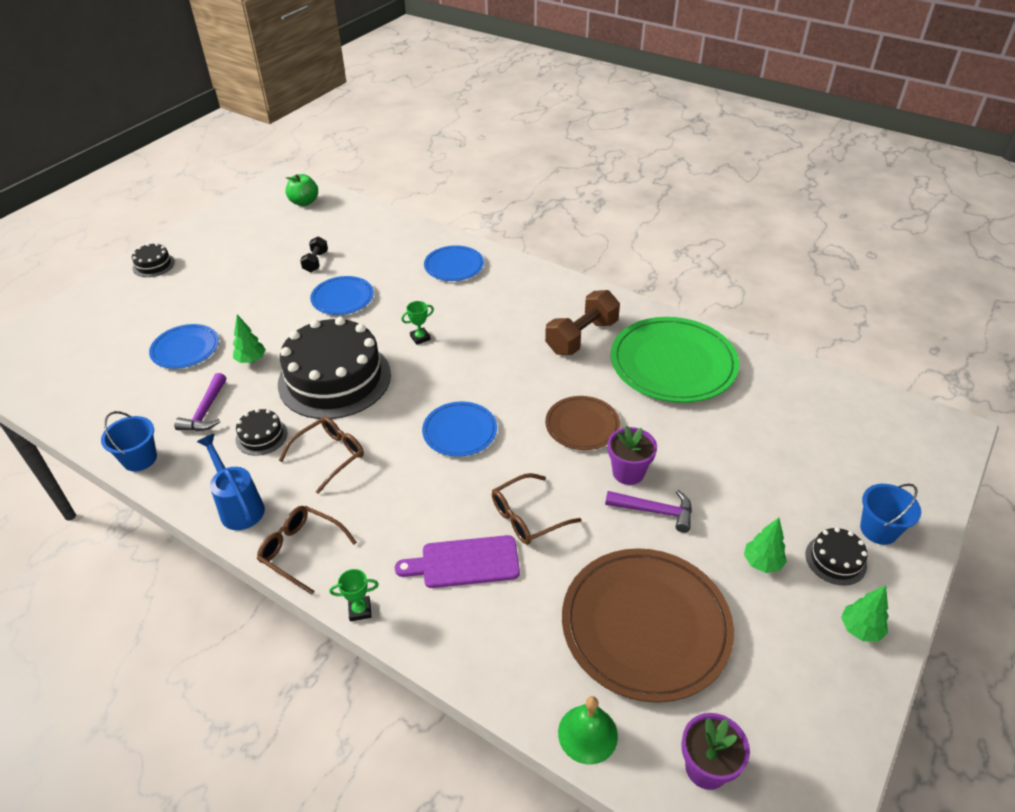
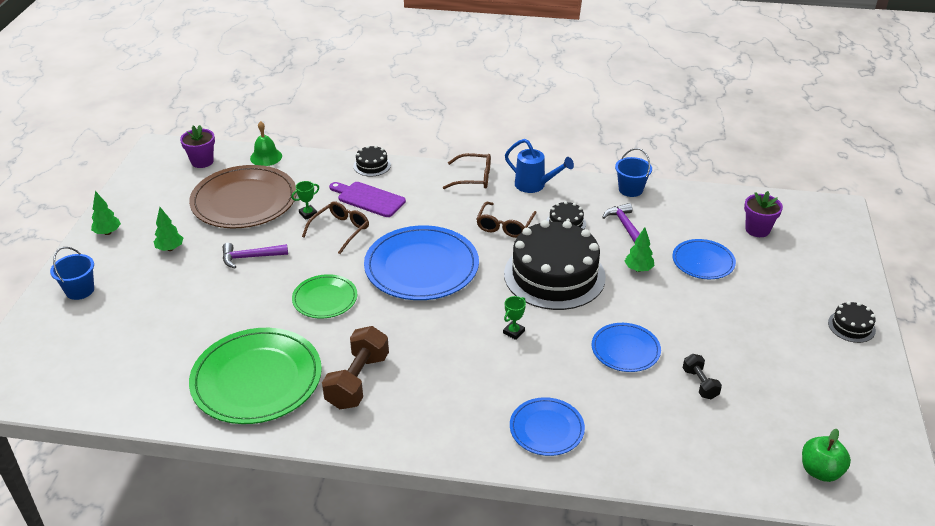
camera: 155 degrees right, 5 degrees down
(360, 610) = (416, 165): green trophy -> green trophy (308, 214)
(460, 431) = (421, 267): blue plate -> blue plate, size x1.83
(465, 562) = (368, 199): purple cutting board -> purple cutting board turned 120 degrees counterclockwise
(582, 425) = (325, 299): brown plate -> green plate
(628, 472) = (276, 276): purple flower pot -> purple flower pot (757, 230)
(835, 560) = (117, 264): black cake -> black cake (372, 165)

